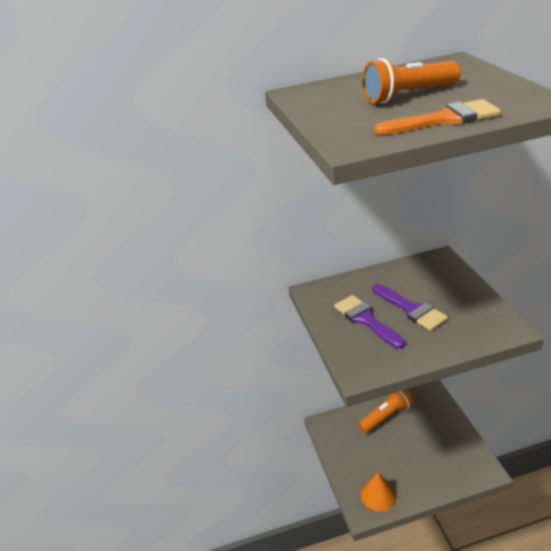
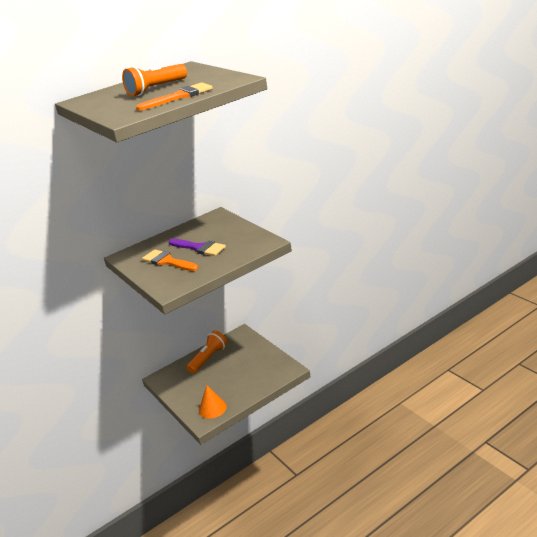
camera: 20 degrees left, 5 degrees down
(366, 320) = (167, 261): purple brush -> orange brush

